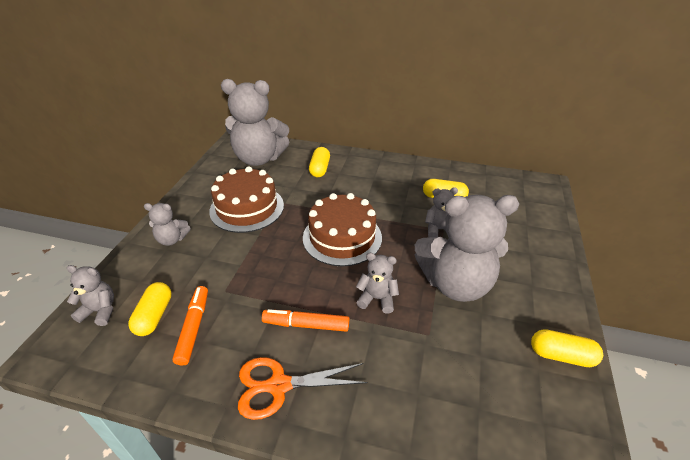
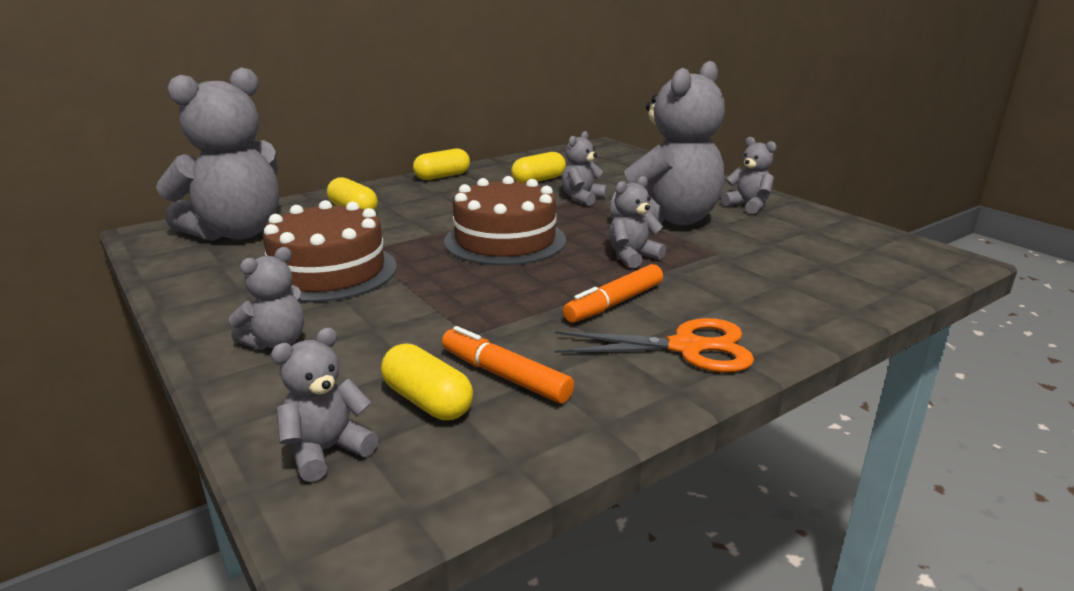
camera: 50 degrees left, 15 degrees down
(279, 386) = (686, 347): orange scissors -> orange scissors turned 120 degrees counterclockwise
(537, 311) = (748, 206): none -> grey teddy bear
(561, 355) = (807, 217): yellow capsule -> yellow capsule (442, 176)

